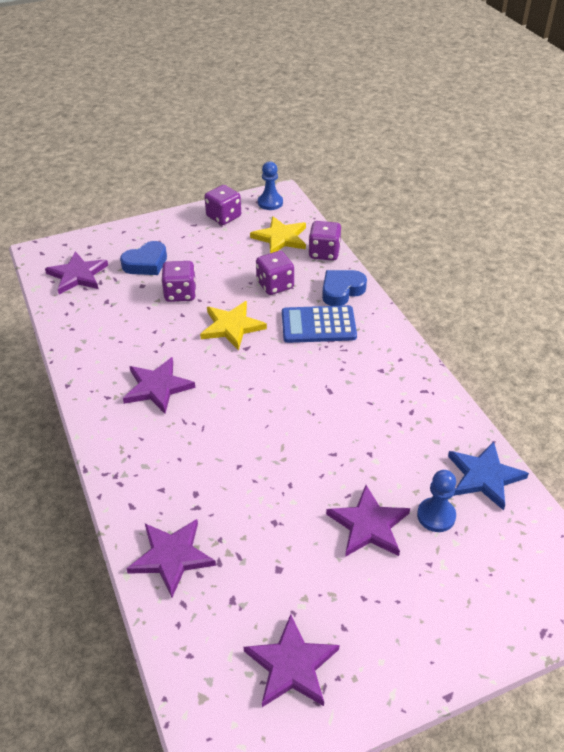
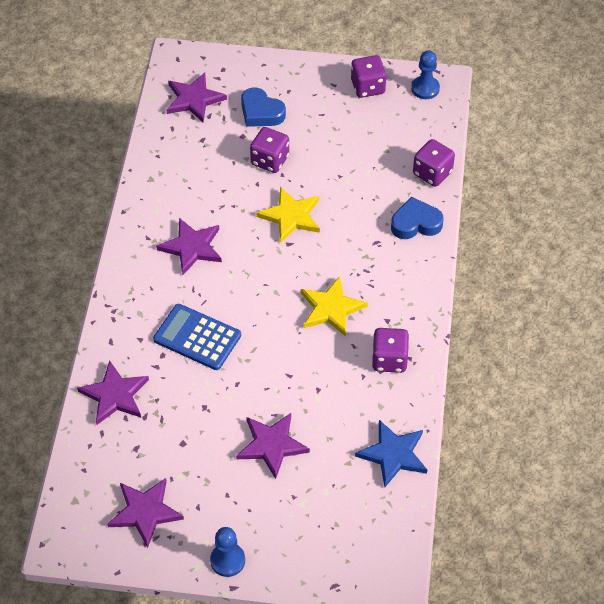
camera: 30 degrees right, 10 degrees up
(146, 263) = (261, 112): blue heart -> blue heart turned 45 degrees clockwise
(275, 285) = (359, 189): purple dice -> purple dice (389, 359)
(280, 238) = (404, 137): yellow star -> yellow star (331, 308)
(318, 325) = (367, 250): blue calculator -> blue calculator (197, 337)
(436, 516) = (328, 465): blue pawn -> blue pawn (227, 560)

